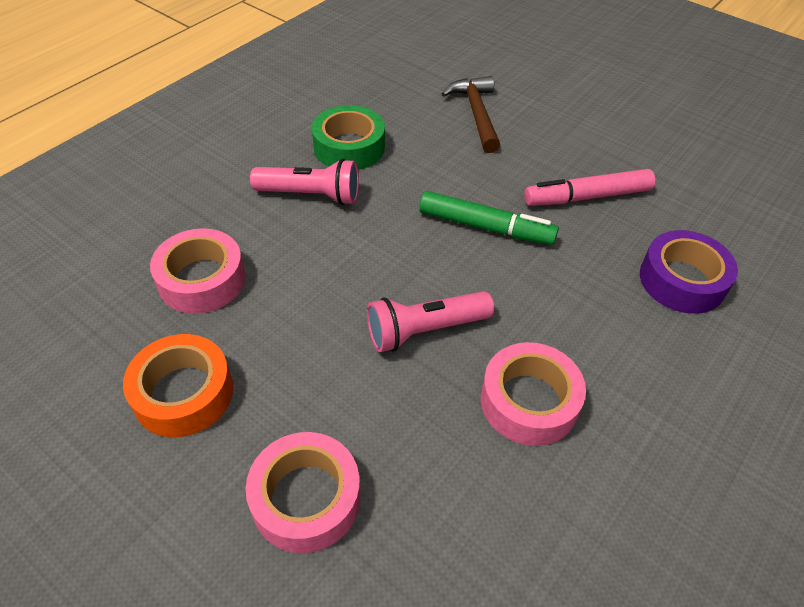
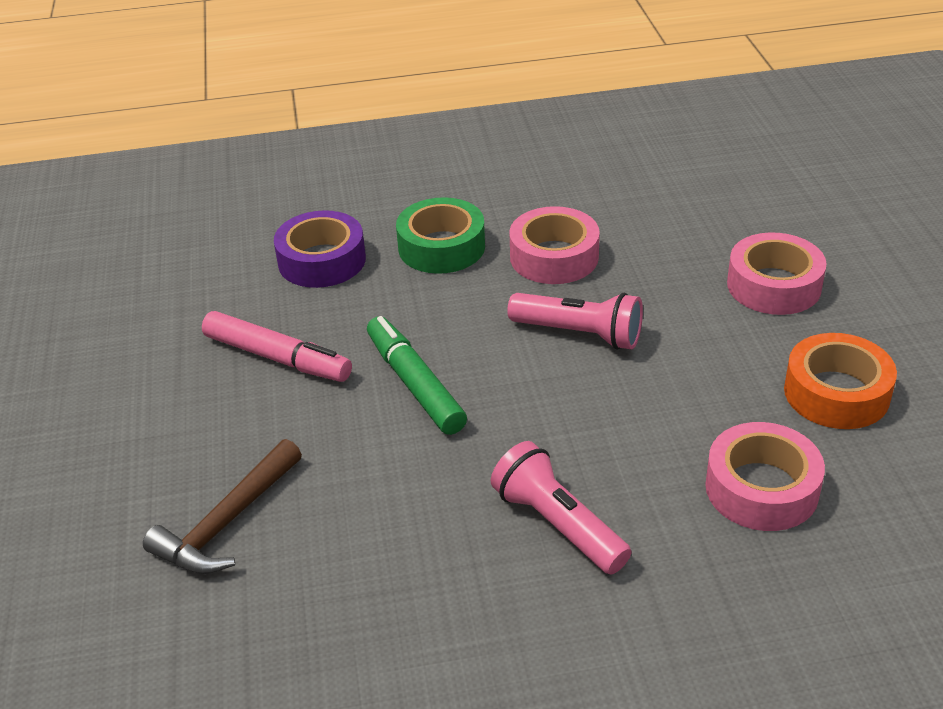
camera: 135 degrees left, 10 degrees down
(349, 147) = (443, 569): green tape -> green tape (441, 247)

